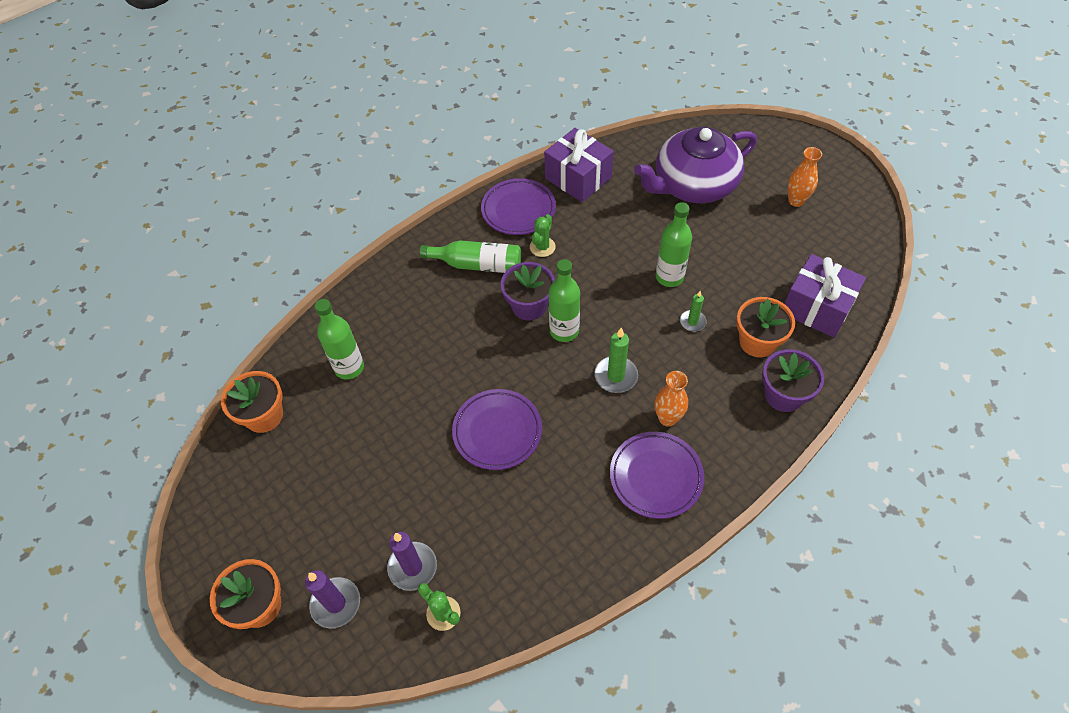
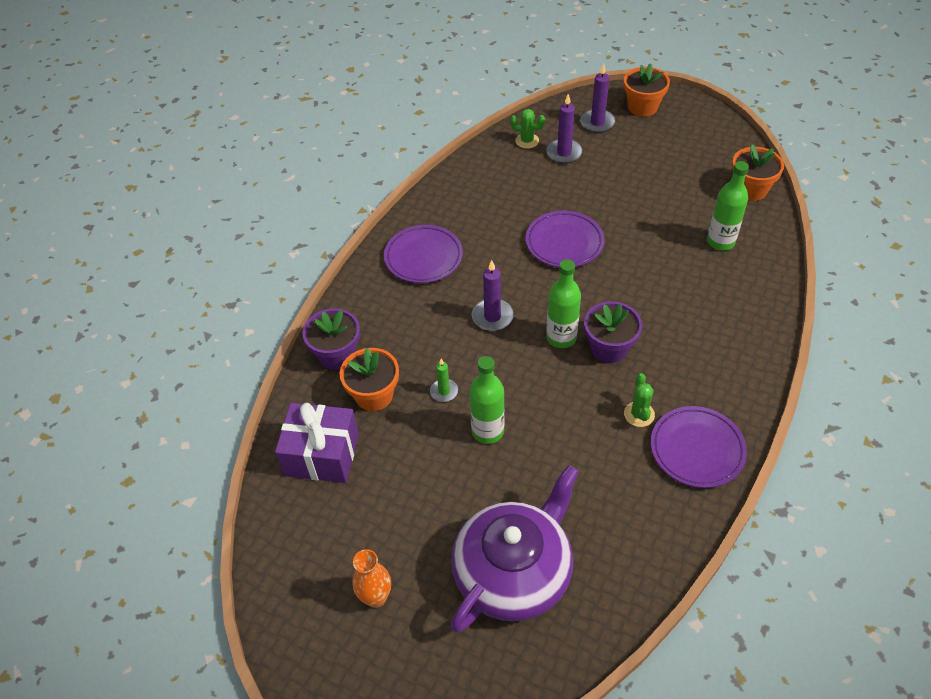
camera: 155 degrees right, 5 degrees down
(477, 265) = (689, 369): green bottle -> none
(578, 178) = (660, 523): purple gift -> none
(616, 376) = (492, 317): green candle -> purple candle
(667, 418) = (432, 300): orange vase -> none

